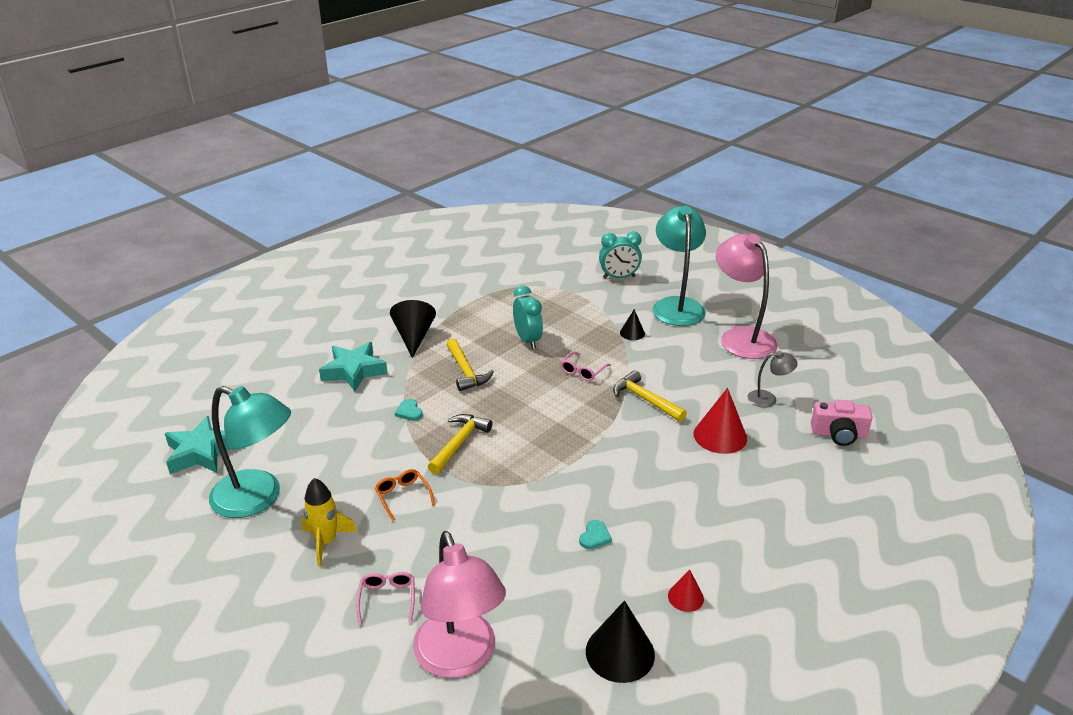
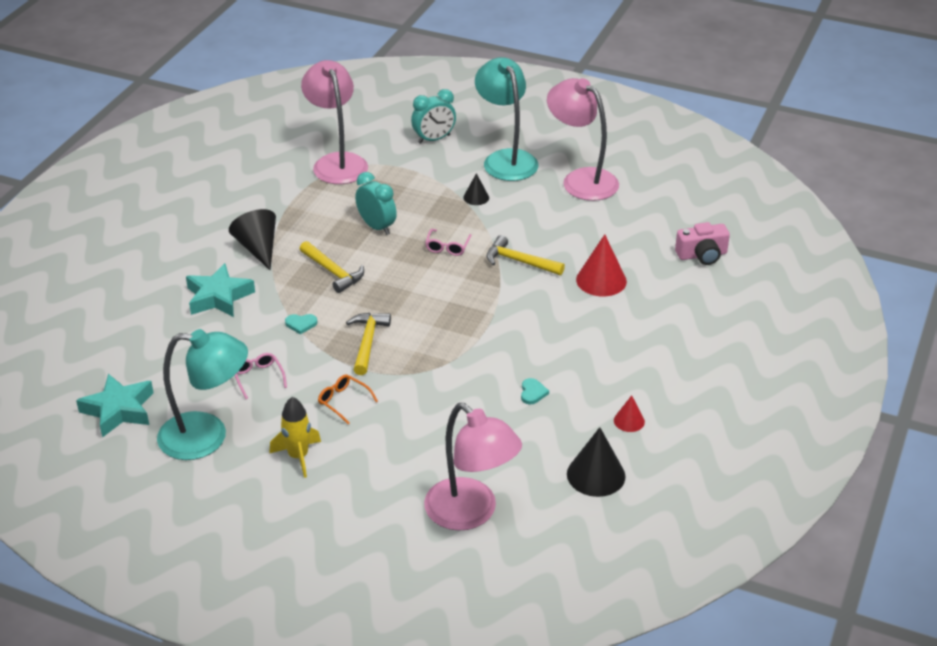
camera: 20 degrees left, 5 degrees up
(387, 598) = (382, 486): pink glasses -> pink glasses (258, 377)
(409, 412) = (301, 324): turquoise heart -> turquoise heart turned 45 degrees counterclockwise
(524, 280) = (337, 162): none -> pink lamp
(768, 399) = (629, 236): grey lamp -> none

